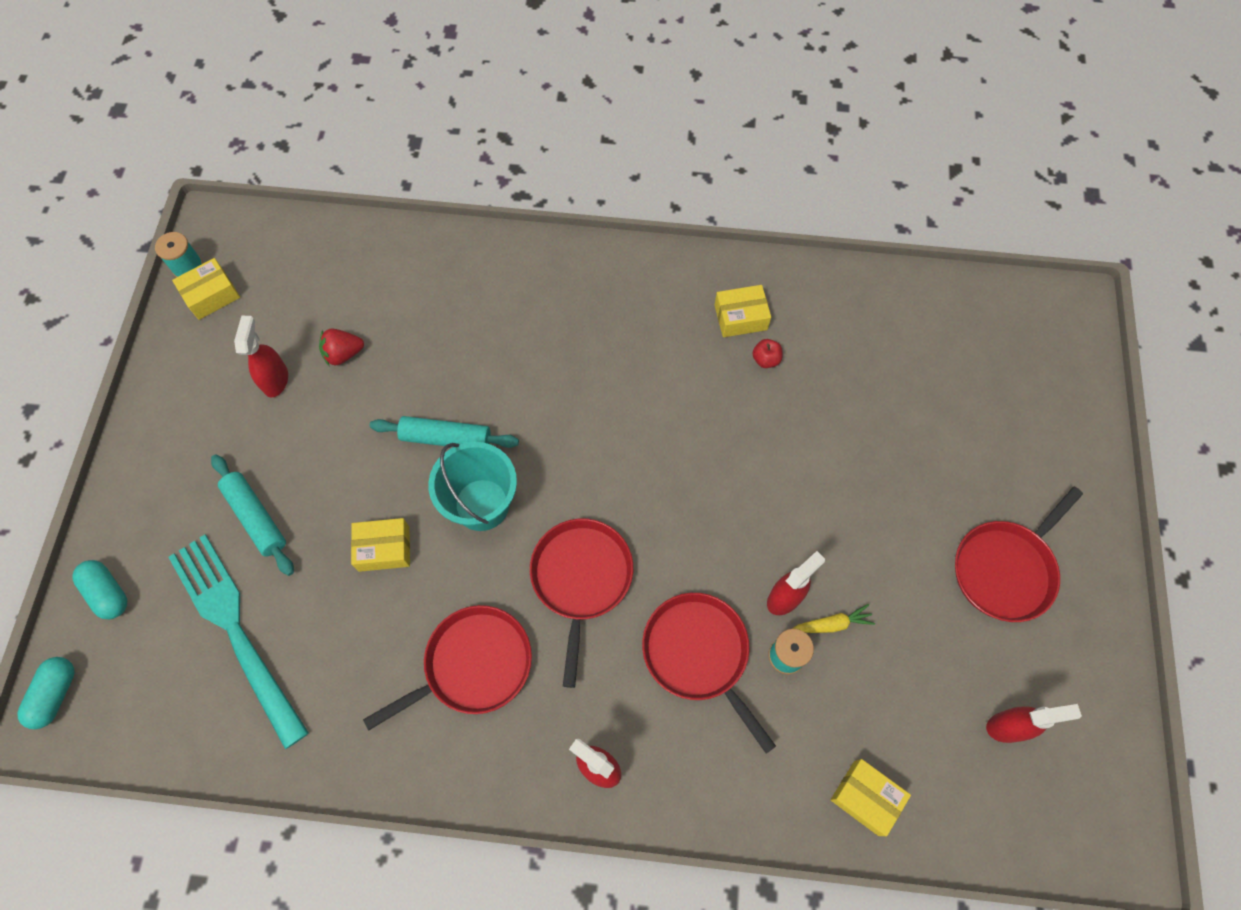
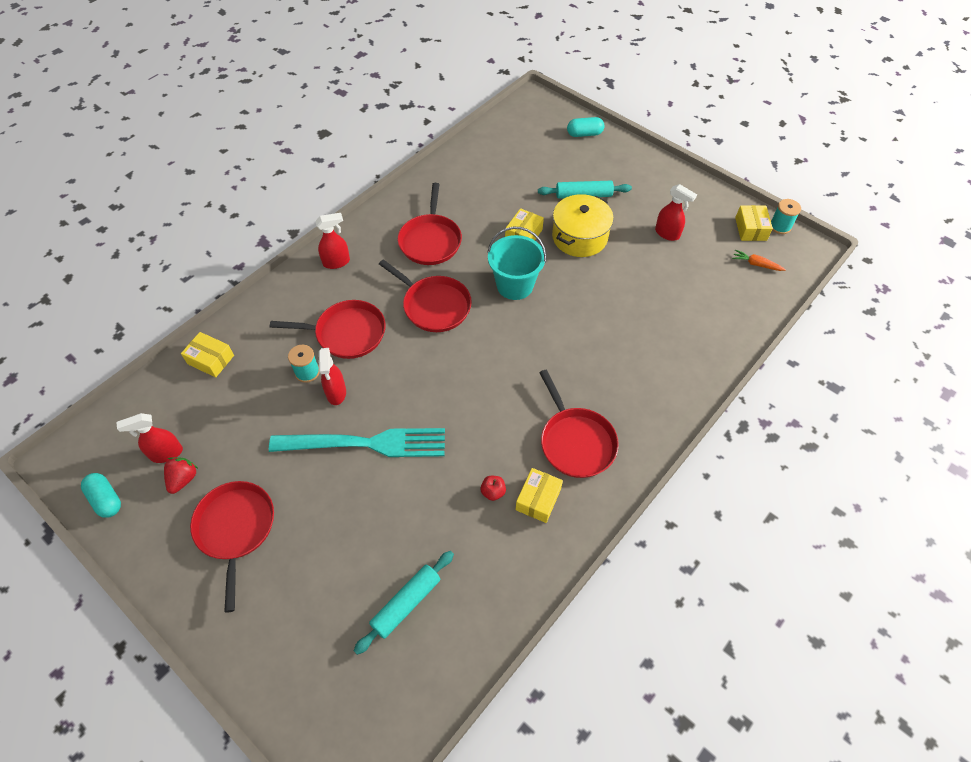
camera: 125 degrees right, 10 degrees down
(55, 694) = (547, 105): turquoise capsule -> turquoise capsule (106, 499)
(235, 629) = (528, 167): turquoise fork -> turquoise fork (367, 443)
(274, 266) = (756, 264): none -> orange carrot
(343, 354) = (665, 269): red strawberry -> red strawberry (183, 479)
(345, 477) = (579, 237): none -> yellow pot
(446, 438) = (570, 289): turquoise rolling pin -> turquoise rolling pin (406, 603)
(652, 319) = (576, 442): none -> red pan
(832, 624) = (300, 406): yellow carrot -> none
(866, 798) = (211, 360): yellow box -> yellow box turned 45 degrees clockwise
(1008, 726) = (166, 453): red spray bottle -> red spray bottle turned 45 degrees clockwise

